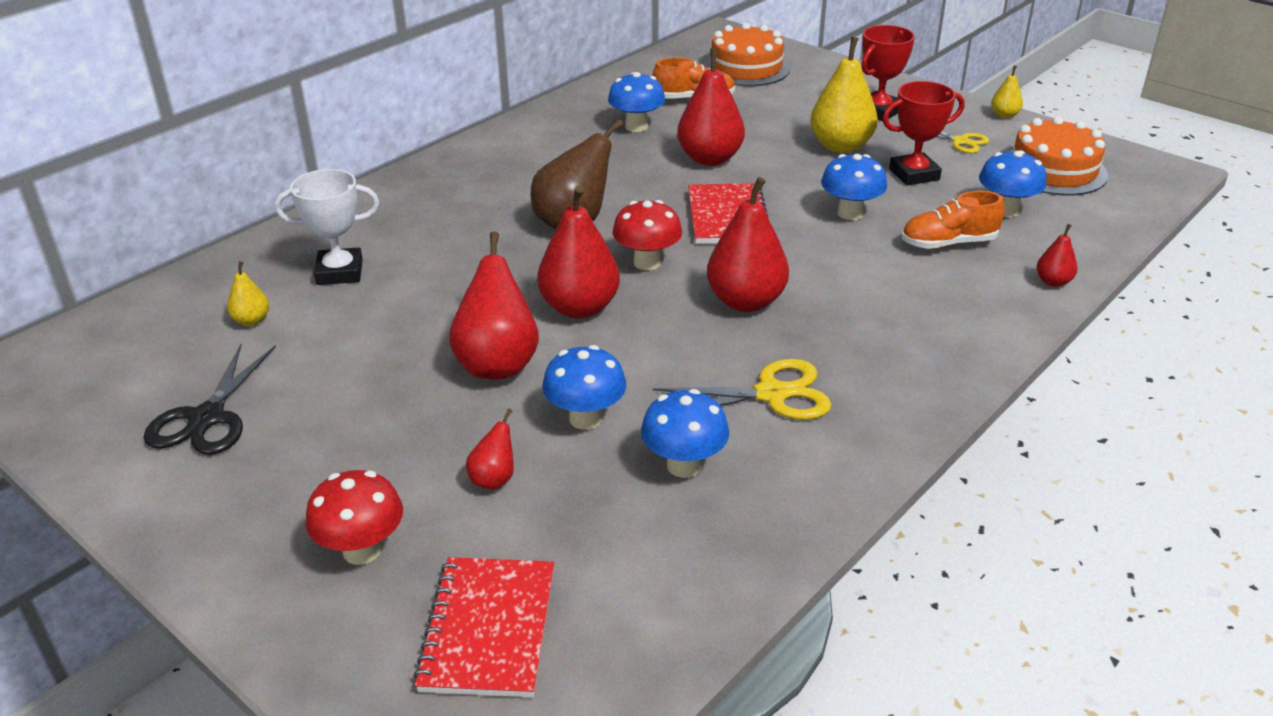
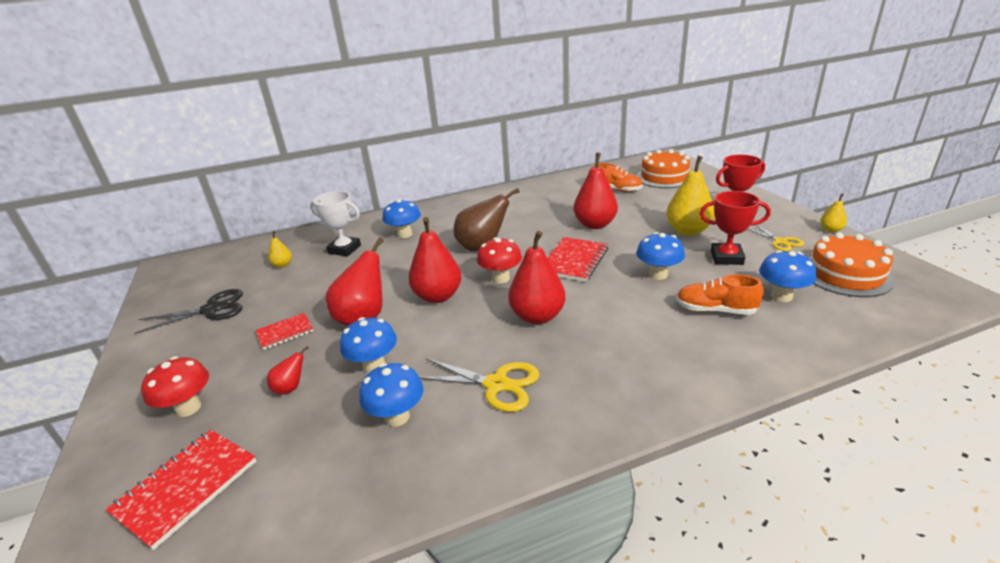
camera: 30 degrees right, 5 degrees down
(207, 418) = (211, 309): black scissors -> black scissors turned 150 degrees counterclockwise
(391, 415) = (285, 332): none -> red notebook
(636, 126) = (568, 200): blue mushroom -> blue mushroom (405, 234)
(1053, 282) = (782, 359): red pear -> none

